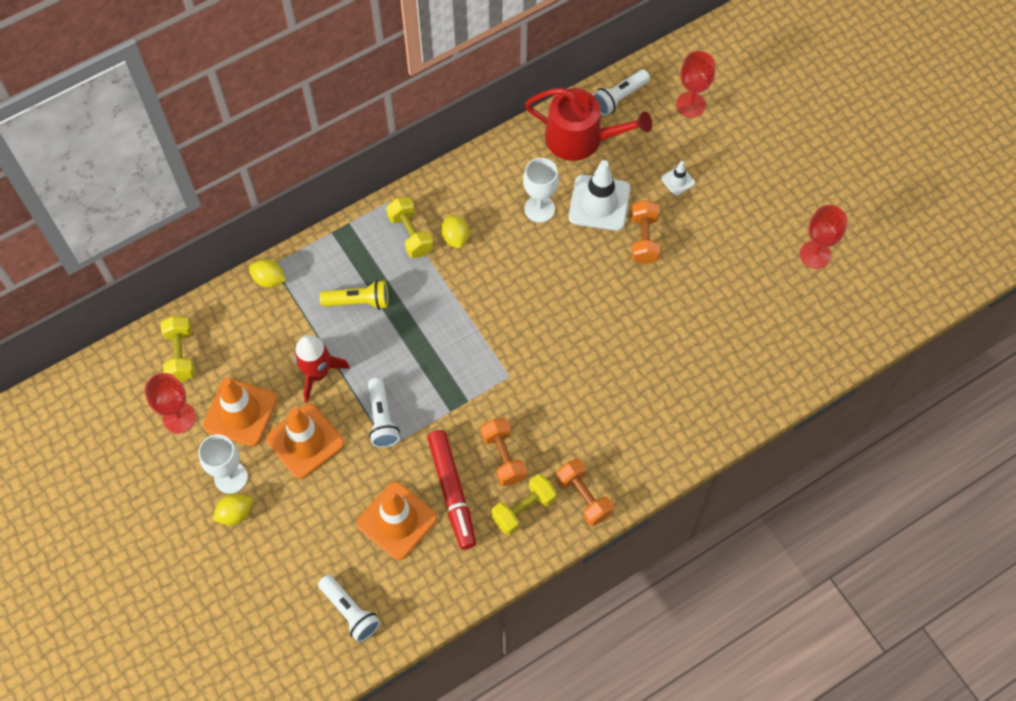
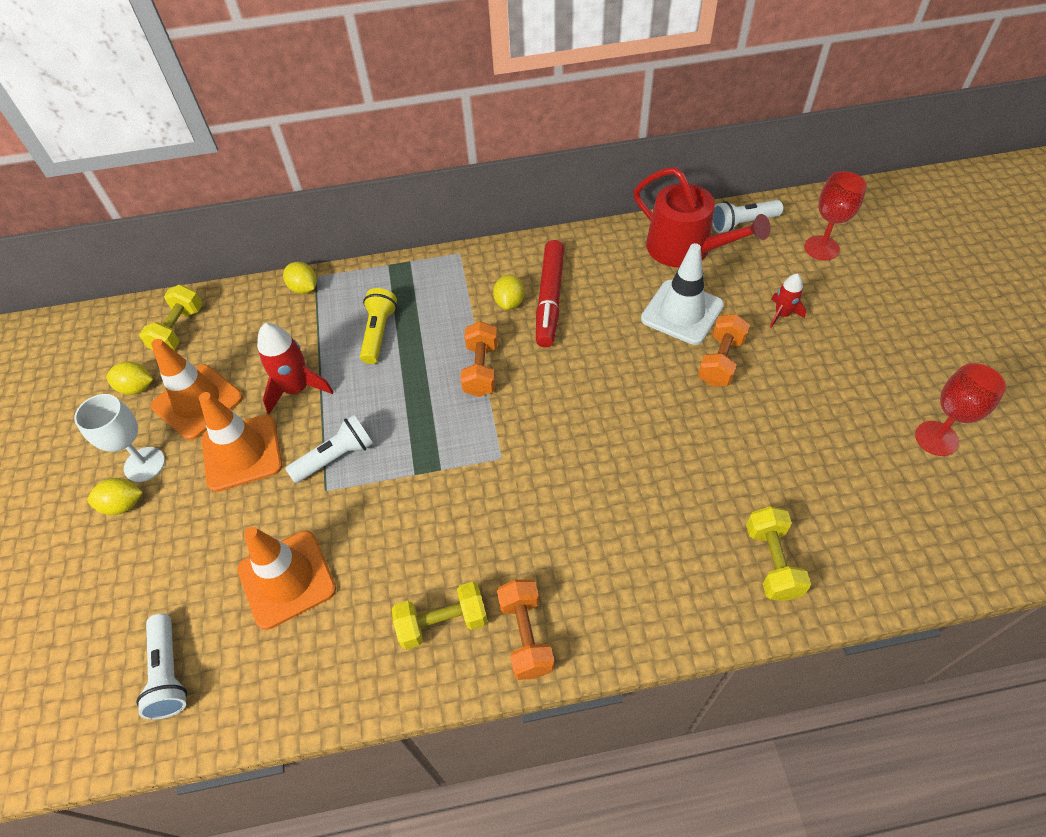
camera: 25 degrees right, 10 degrees down
(179, 418) = (137, 388): red goblet -> yellow lemon
(358, 301) = (378, 333): yellow flashlight -> yellow flashlight turned 105 degrees counterclockwise
(382, 419) = (336, 457): white flashlight -> white flashlight turned 135 degrees counterclockwise
(410, 234) = (465, 287): yellow dumbbell -> yellow dumbbell (772, 562)
(452, 492) = (368, 568): red marker -> red marker (550, 299)
(503, 457) = (449, 548): orange dumbbell -> orange dumbbell (481, 370)
(539, 209) = (612, 300): white goblet -> none
(678, 181) = (782, 314): white traffic cone -> red rocket

